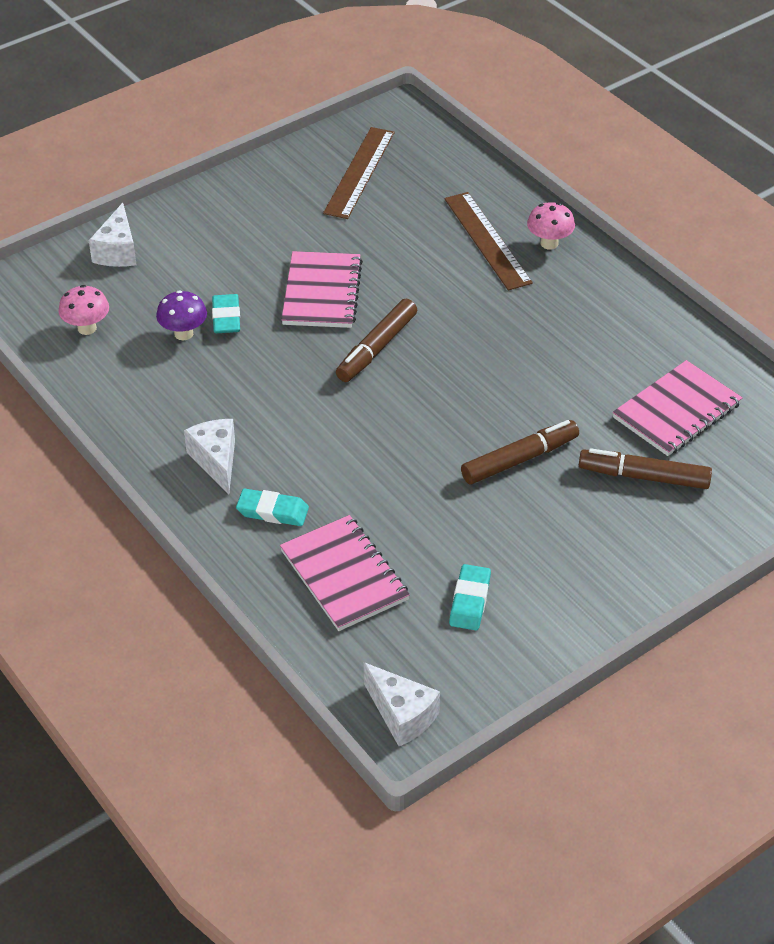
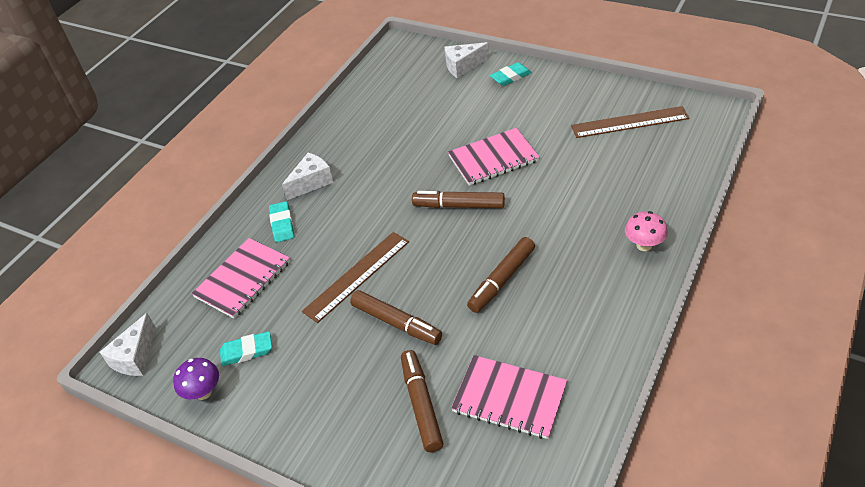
camera: 70 degrees right, 0 degrees up
(87, 328) = (389, 86): pink mushroom -> none
(183, 333) = (411, 122): purple mushroom -> purple mushroom (203, 392)
(226, 317) = (438, 131): turquoise eraser -> turquoise eraser (511, 77)
(487, 240) = (616, 211): brown ruler -> brown ruler (357, 276)
(518, 358) = (502, 280): none -> brown marker

